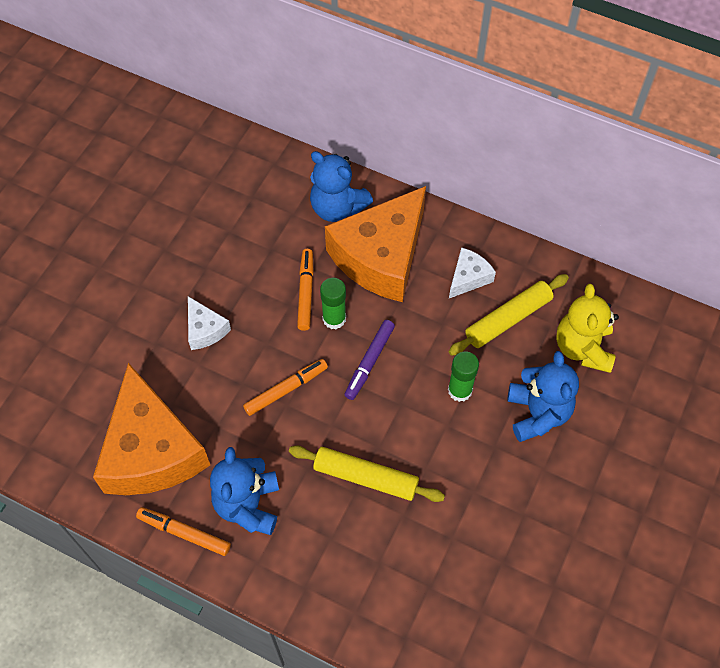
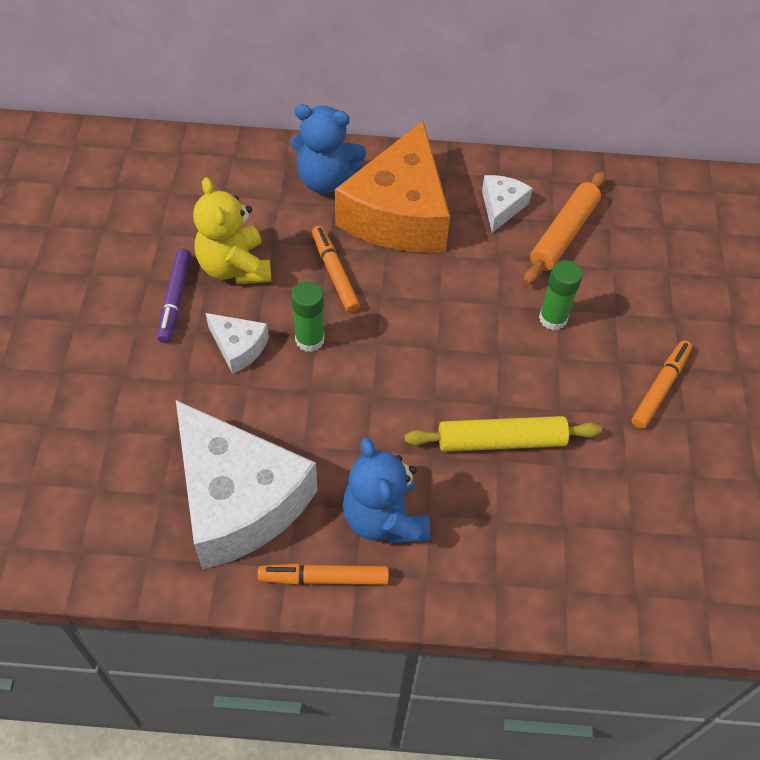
camera: 25 degrees left, 5 degrees down
(151, 450) = (238, 499): orange cheese -> white cheese
(286, 390) = (364, 380): orange marker -> orange marker (660, 388)
(334, 319) = (380, 290): green glue stick -> green glue stick (309, 339)
(369, 362) = (442, 321): purple marker -> purple marker (175, 300)
(508, 319) = (564, 234): yellow rolling pin -> orange rolling pin
(537, 413) = (644, 315): blue teddy bear -> none
(582, 348) = (652, 238): yellow teddy bear -> yellow teddy bear (235, 267)

